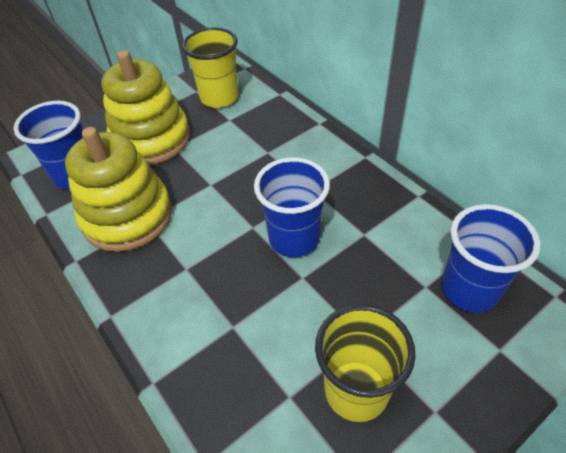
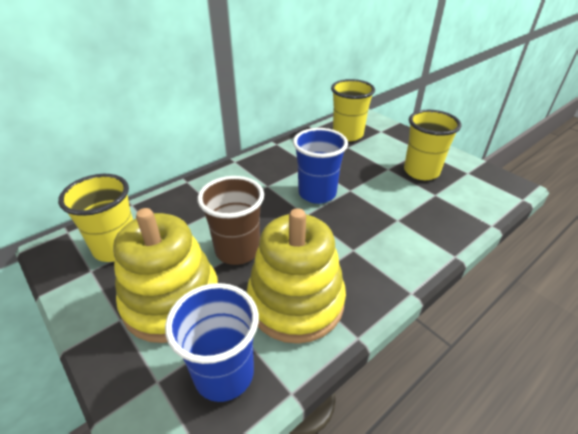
camera: 95 degrees left, 10 degrees down
(202, 172) = (237, 250): none -> brown cup
(469, 290) = (347, 134): blue cup -> yellow cup

